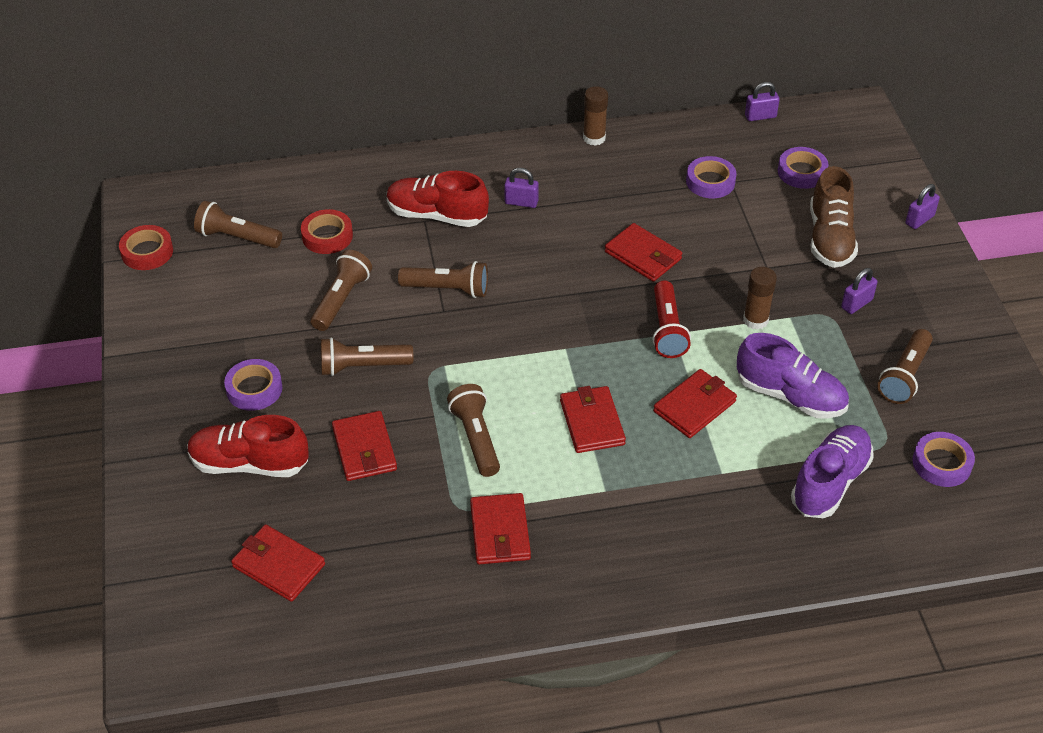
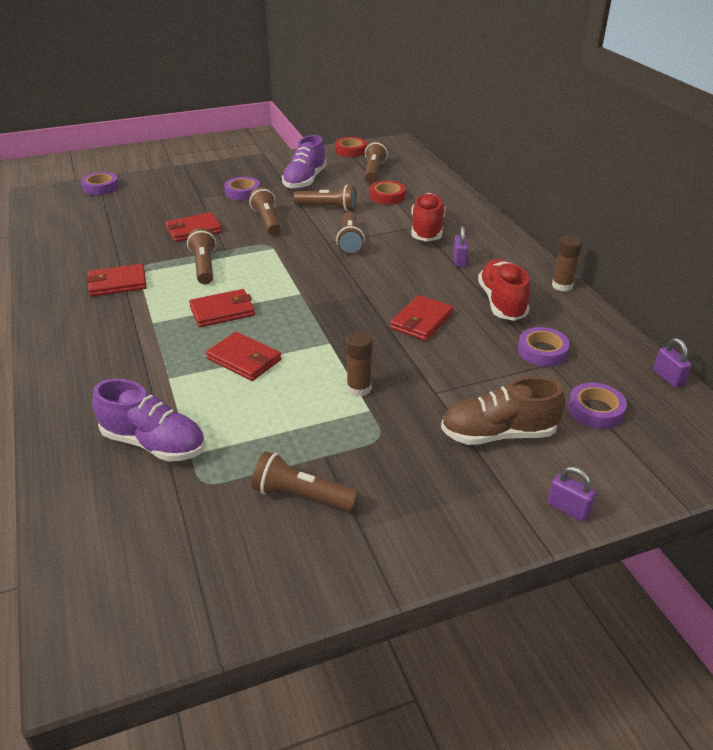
camera: 80 degrees right, 10 degrees down
(249, 464) = (182, 199): red shoe -> red shoe (502, 302)
(278, 565) = (102, 216): red wallet -> none
(476, 438) = (204, 266): brown flashlight -> brown flashlight turned 75 degrees counterclockwise
(667, 329) = (333, 339): red flashlight -> none
(790, 396) = (262, 414): purple shoe -> purple shoe (305, 181)
(856, 304) = (403, 457): purple padlock -> none
(941, 463) = (176, 527): purple tape -> purple tape (101, 187)

